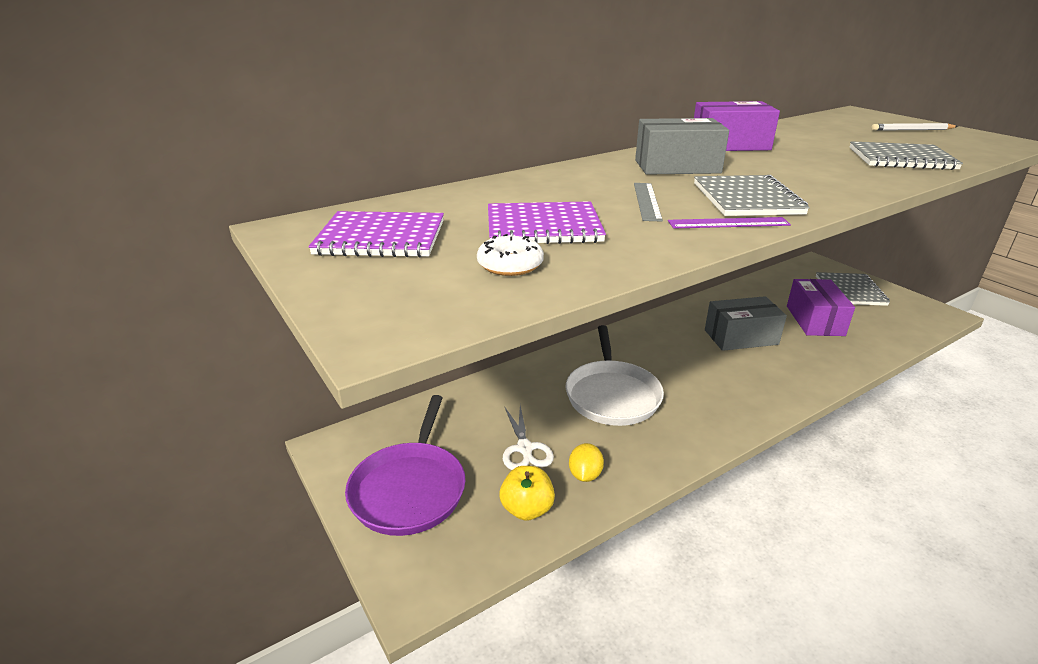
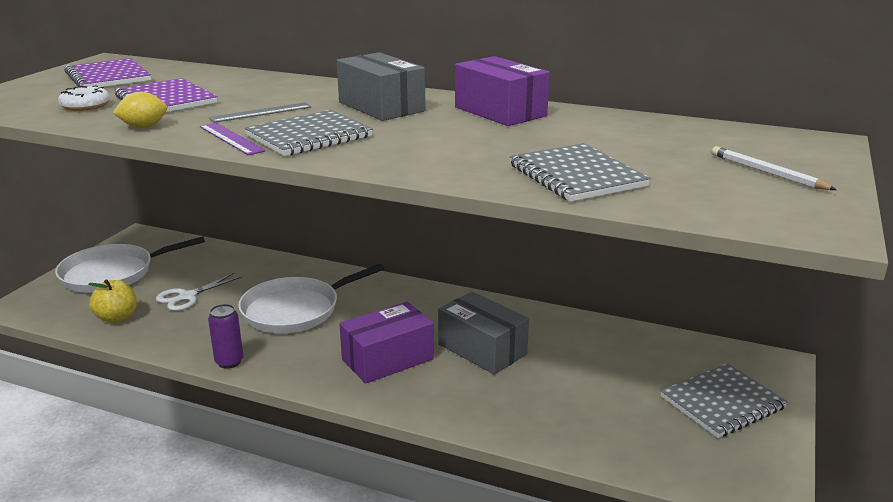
camera: 55 degrees right, 5 degrees down
(410, 489) = (112, 274): purple pan -> white pan
(585, 475) = (172, 328): yellow lemon -> yellow lemon (143, 127)
(681, 456) = (229, 362): none -> purple can
(814, 320) = (589, 388): purple box -> purple box (387, 359)

